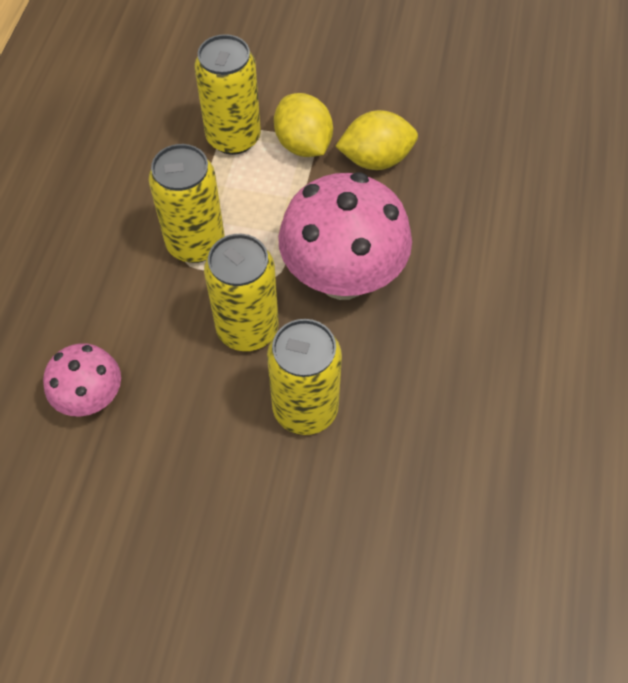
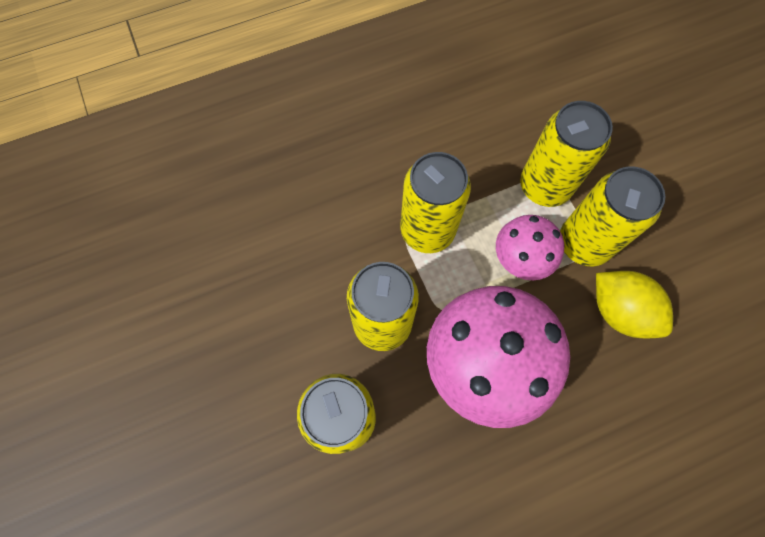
camera: 55 degrees right, 10 degrees up
(91, 398) = (251, 256): pink mushroom -> pink mushroom (520, 260)
(303, 144) = (584, 243): yellow lemon -> yellow can

